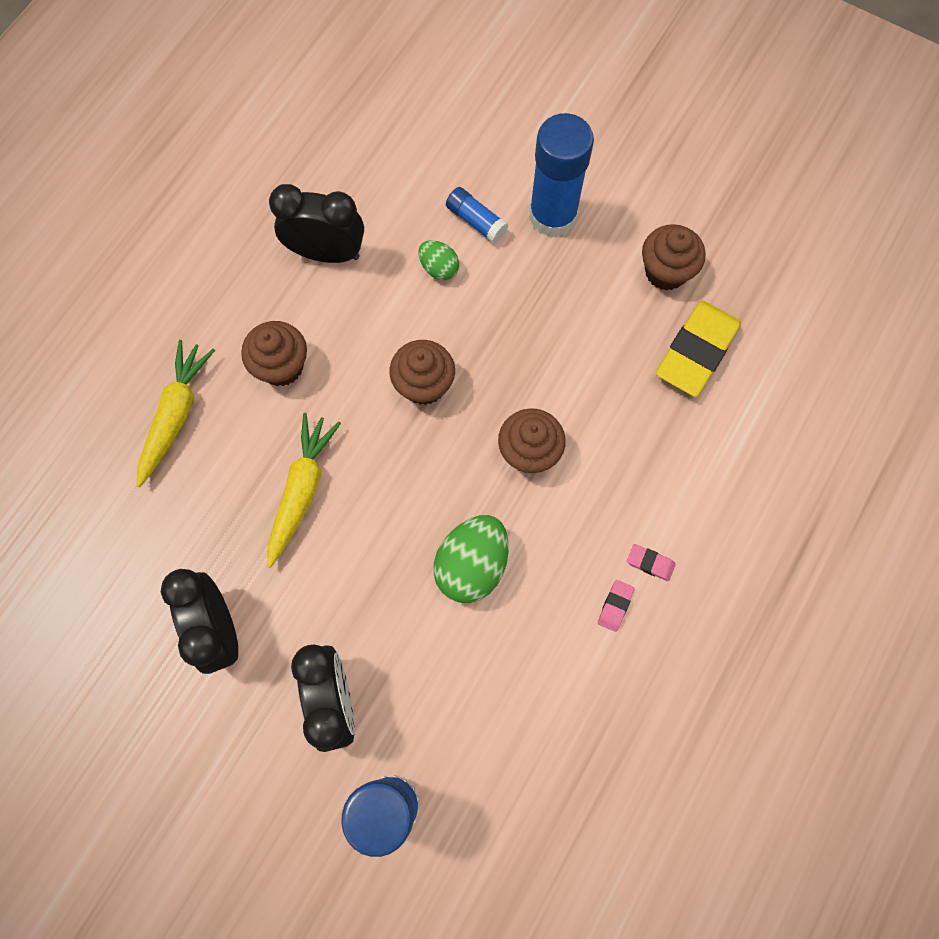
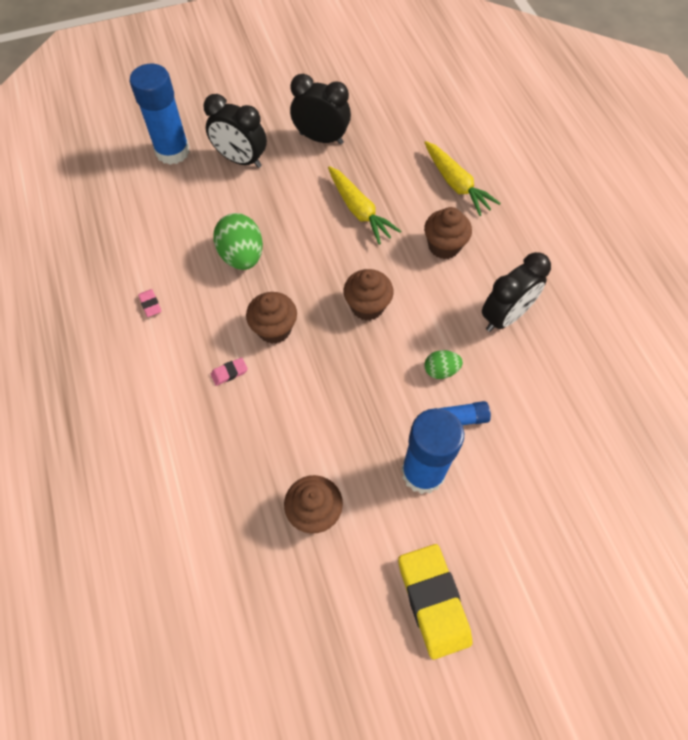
camera: 130 degrees right, 10 degrees down
(650, 563) = (151, 339): pink eraser -> pink eraser (229, 373)
(696, 351) = (241, 479): yellow eraser -> yellow eraser (433, 601)

